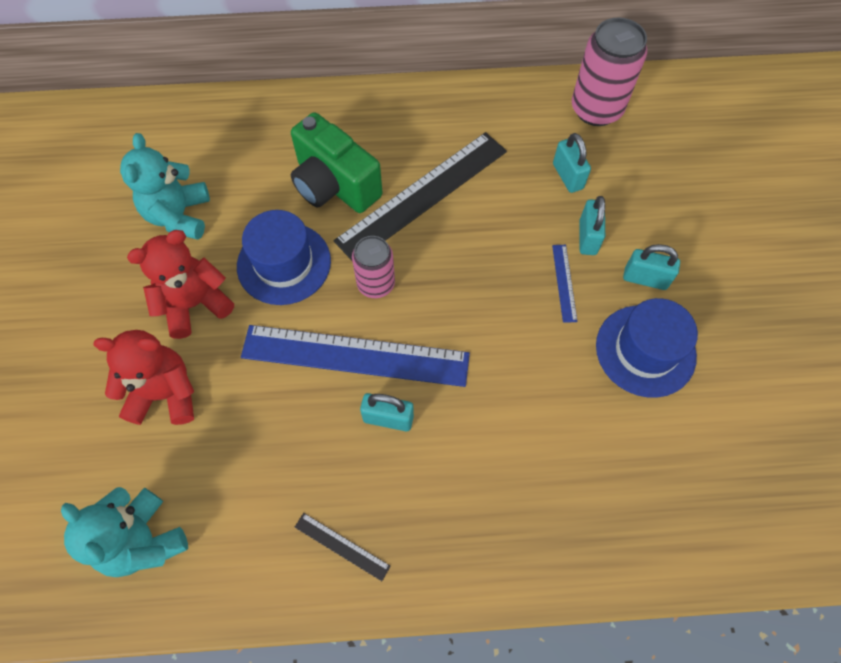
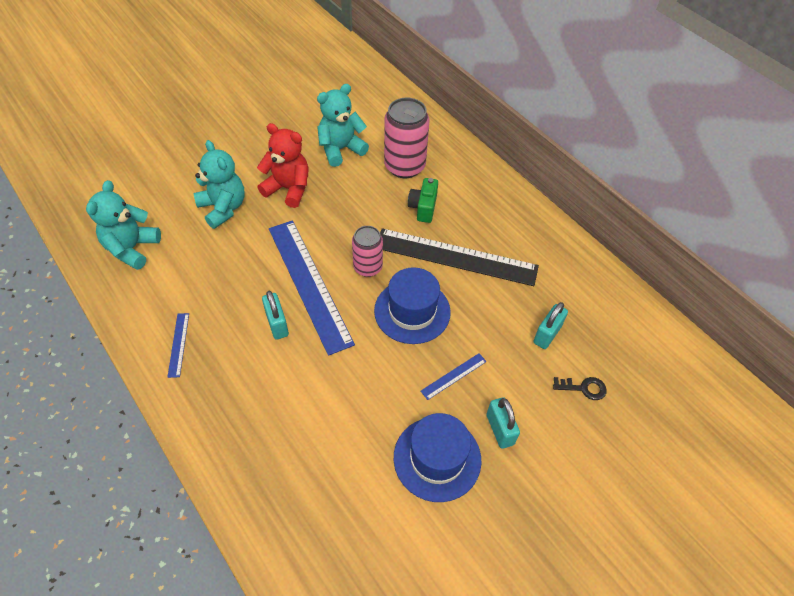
camera: 55 degrees right, 10 degrees down
(165, 394) = (223, 208): red teddy bear -> turquoise teddy bear
(284, 263) = (347, 214): blue hat -> blue hat (412, 311)
(334, 185) = (423, 207): green camera -> green camera, size x0.56
(341, 546) = (178, 344): black ruler -> blue ruler
(587, 237) = (504, 373): turquoise padlock -> none
(596, 109) = (625, 324): pink can -> pink can (404, 166)
(642, 185) = (584, 388): none -> black key

